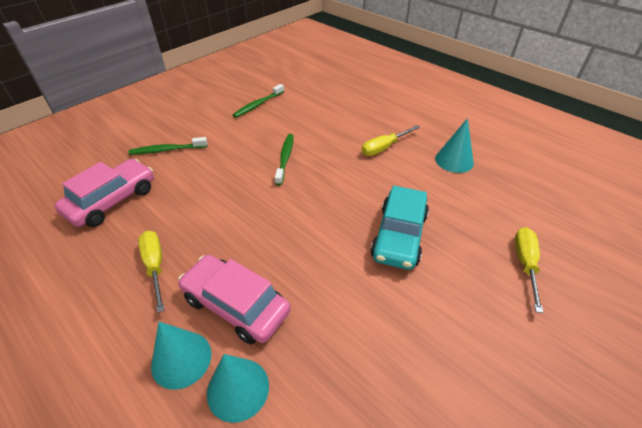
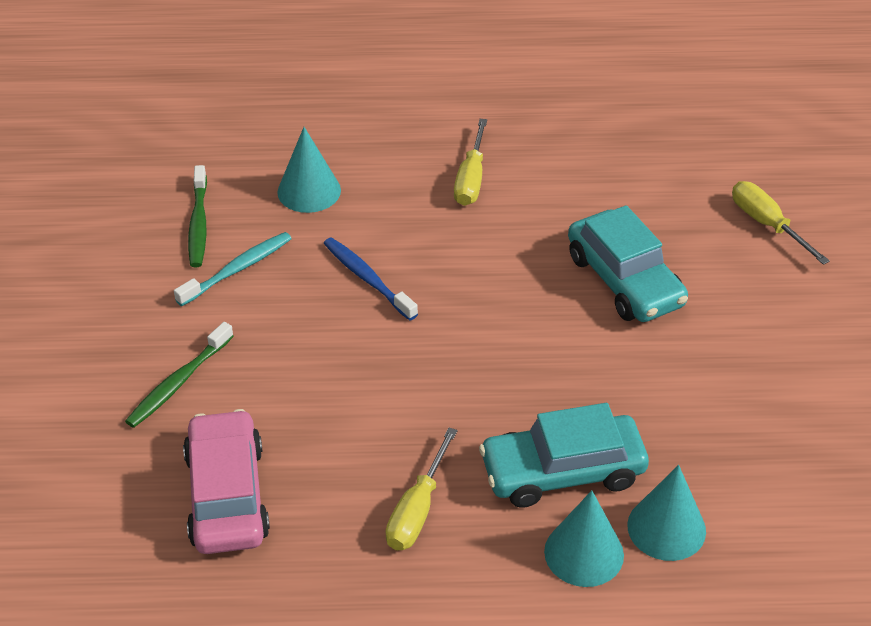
camera: 45 degrees left, 0 degrees up
(155, 266) = (417, 510): yellow screwdriver -> yellow screwdriver turned 90 degrees counterclockwise
(236, 305) = (562, 472): pink car -> turquoise car
(246, 126) = (237, 269): none -> turquoise toothbrush
(285, 158) = (367, 279): green toothbrush -> blue toothbrush
(454, 160) = (572, 143): turquoise cone -> turquoise cone (309, 191)

